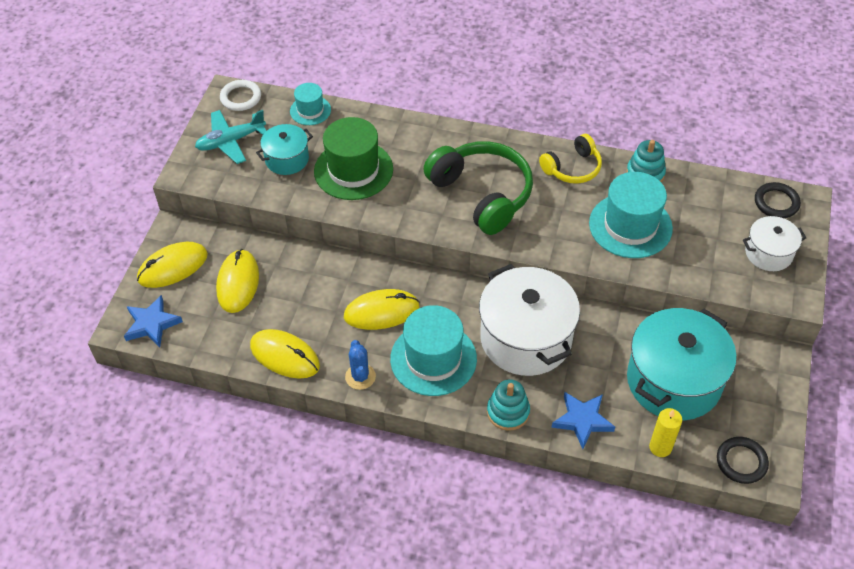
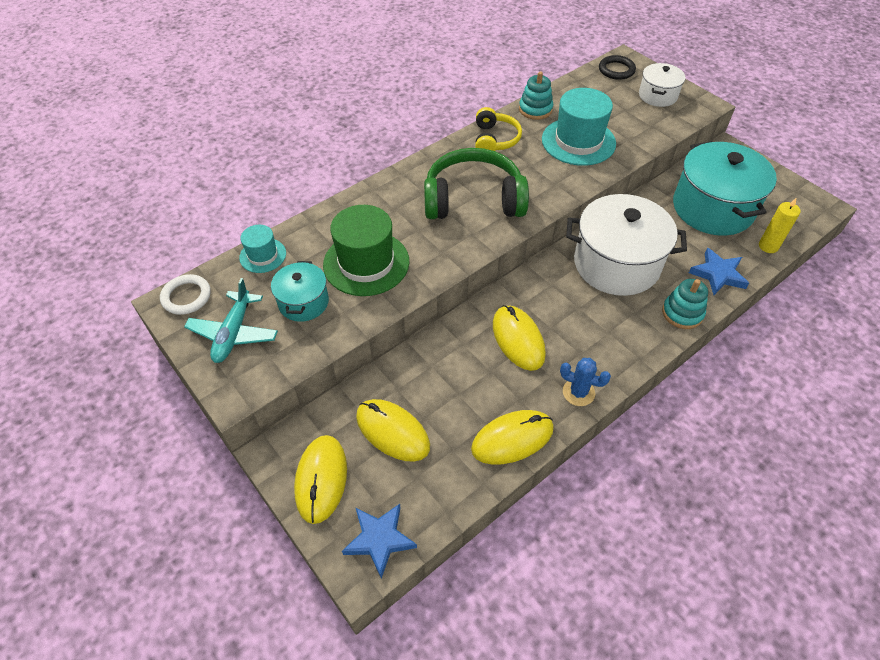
camera: 55 degrees left, 0 degrees up
(381, 312) = (518, 339): yellow mouse -> yellow mouse turned 45 degrees counterclockwise
(433, 359) = (595, 331): turquoise hat -> none
(741, 462) = (804, 214): black ring -> none

